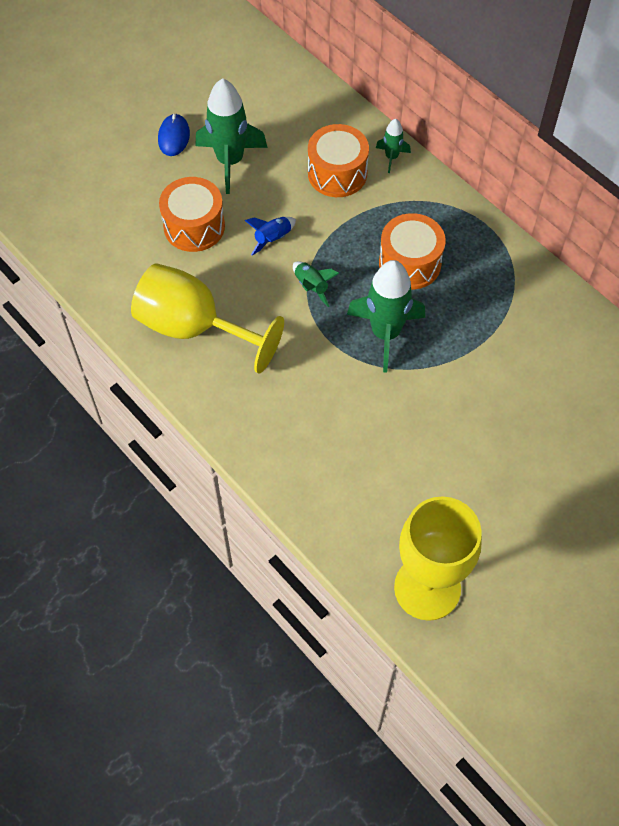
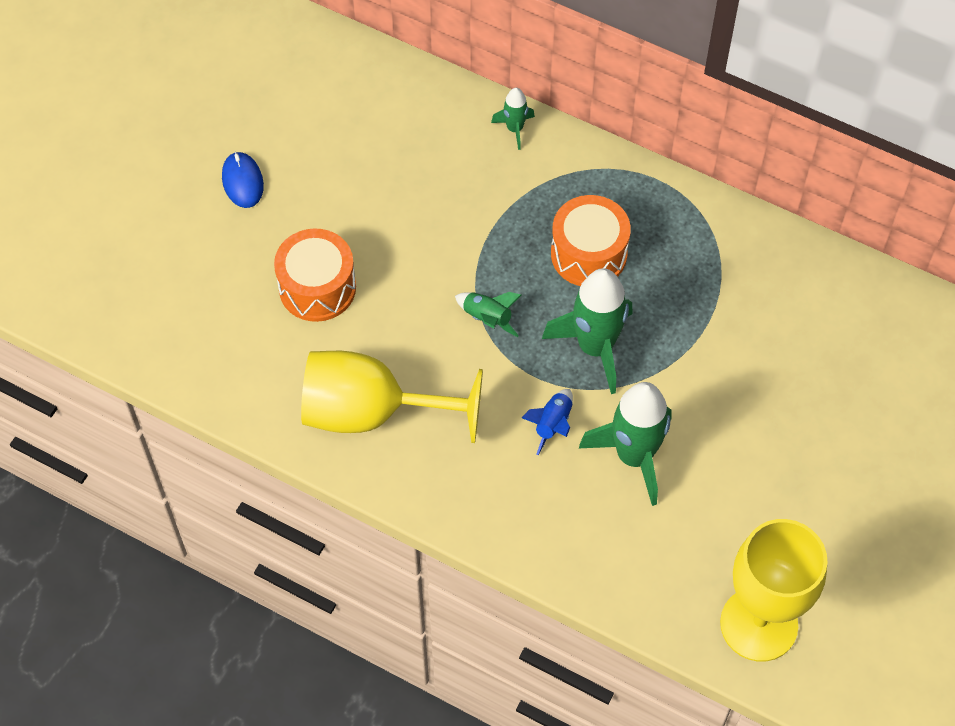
camera: 20 degrees left, 0 degrees up
(230, 161) = (325, 192): green rocket -> green rocket (634, 456)
(273, 239) = (417, 274): blue rocket -> blue rocket (552, 424)
(337, 173) = (459, 169): orange drum -> none

